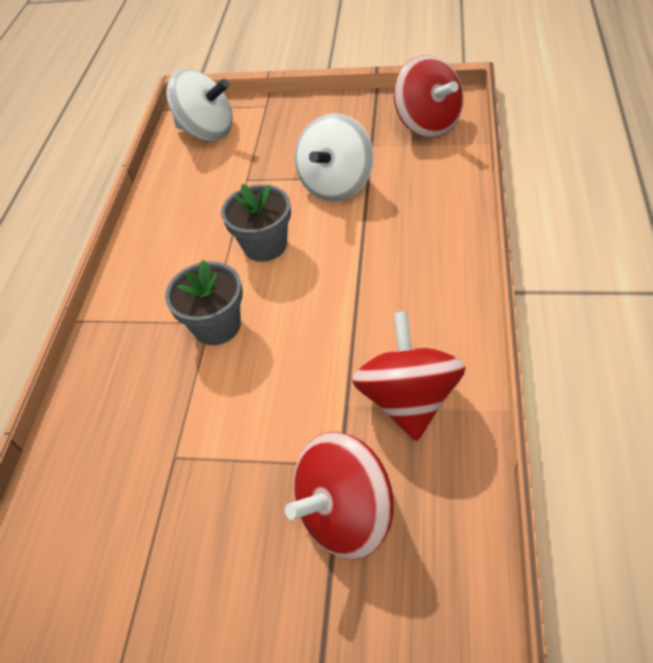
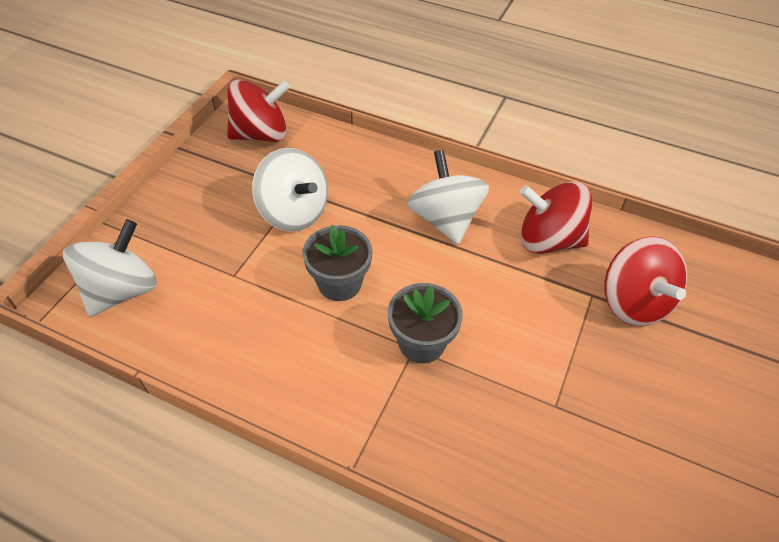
camera: 80 degrees left, 0 degrees up
(389, 295) = (445, 219): none -> white spinning top

